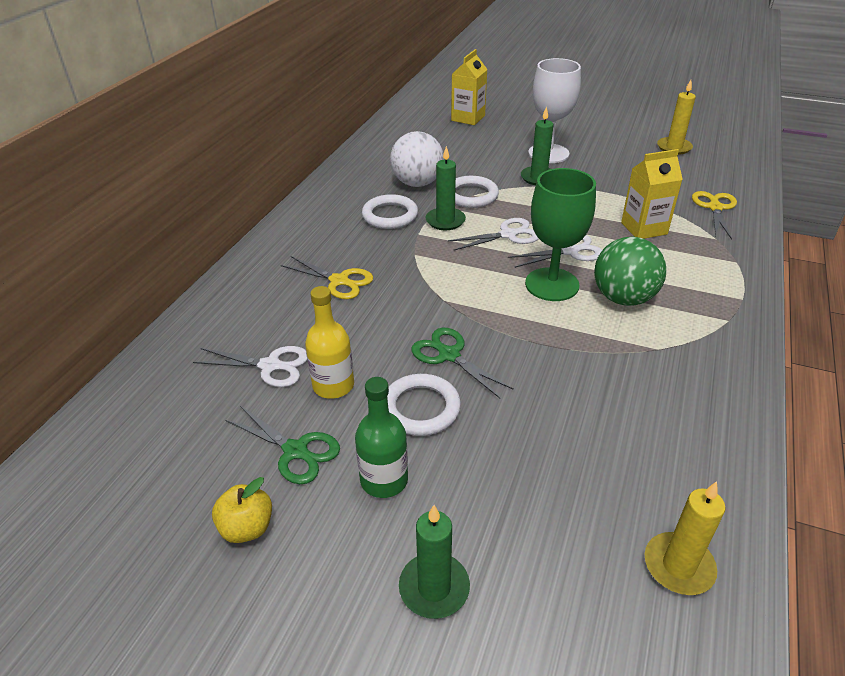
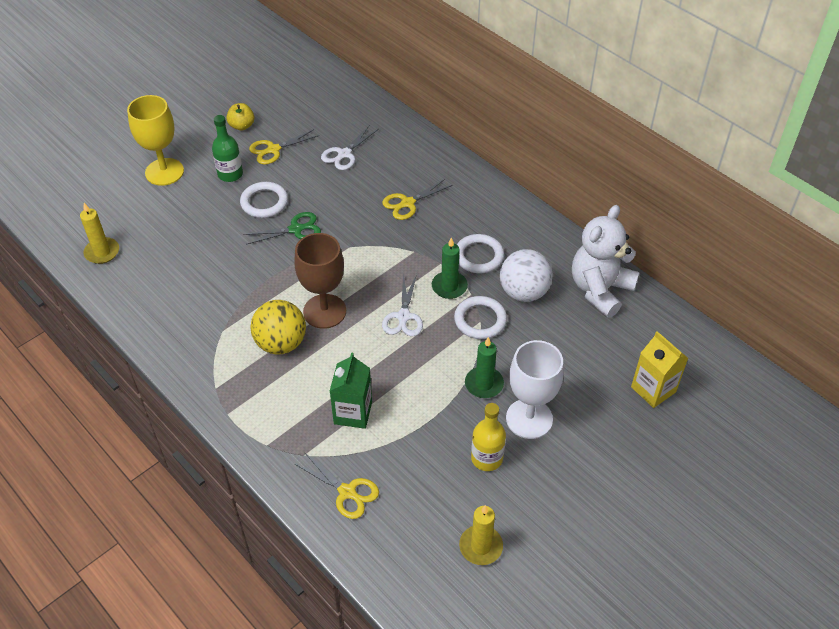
camera: 115 degrees right, 10 degrees up
(296, 451) = (273, 150): green scissors -> yellow scissors
(333, 385) = (309, 174): yellow bottle -> yellow bottle (486, 458)
(384, 152) = (600, 290): none -> white teddy bear
(434, 588) = (164, 172): green candle -> yellow goblet
(552, 284) = (324, 311): green goblet -> brown goblet
(570, 251) = (356, 344): white scissors -> none
(623, 298) = (281, 343): green ball -> yellow ball
(644, 228) = (353, 413): yellow carton -> green carton

